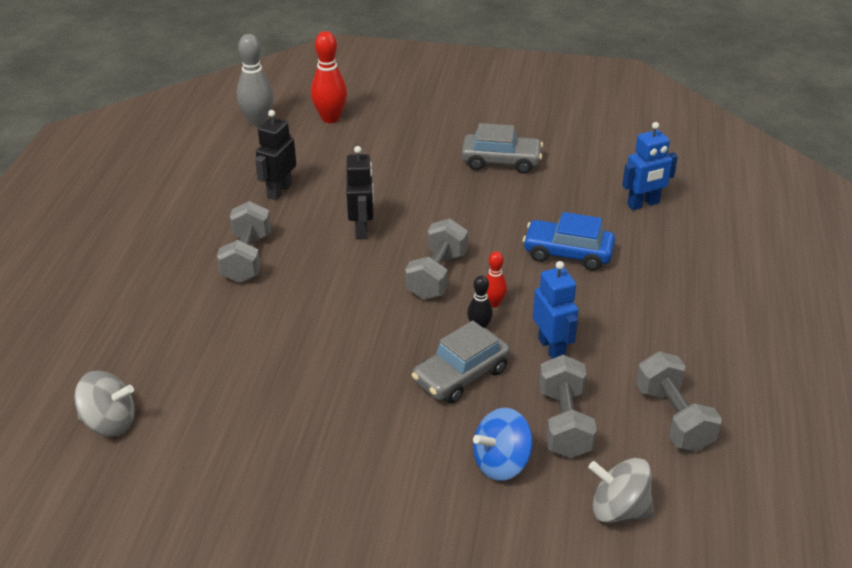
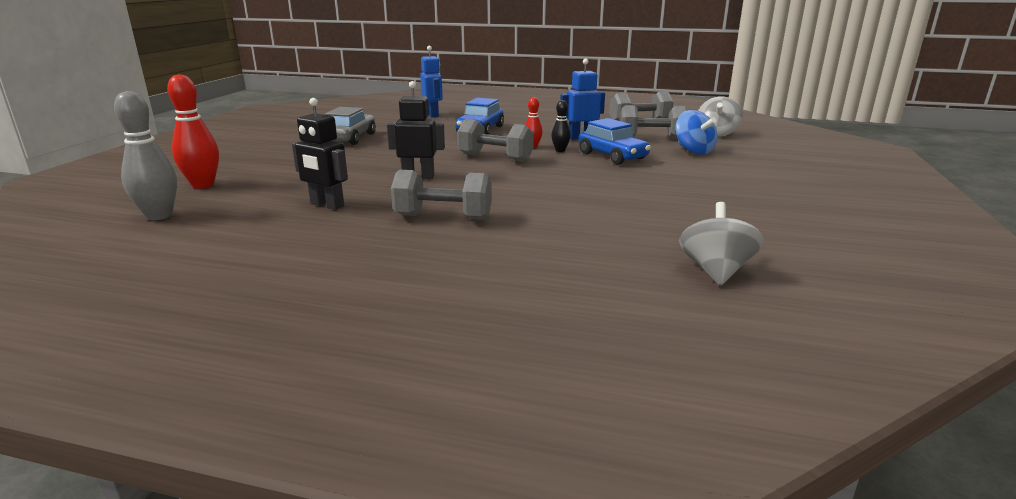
camera: 85 degrees left, 15 degrees down
(460, 375) = (612, 156): grey car -> blue car

